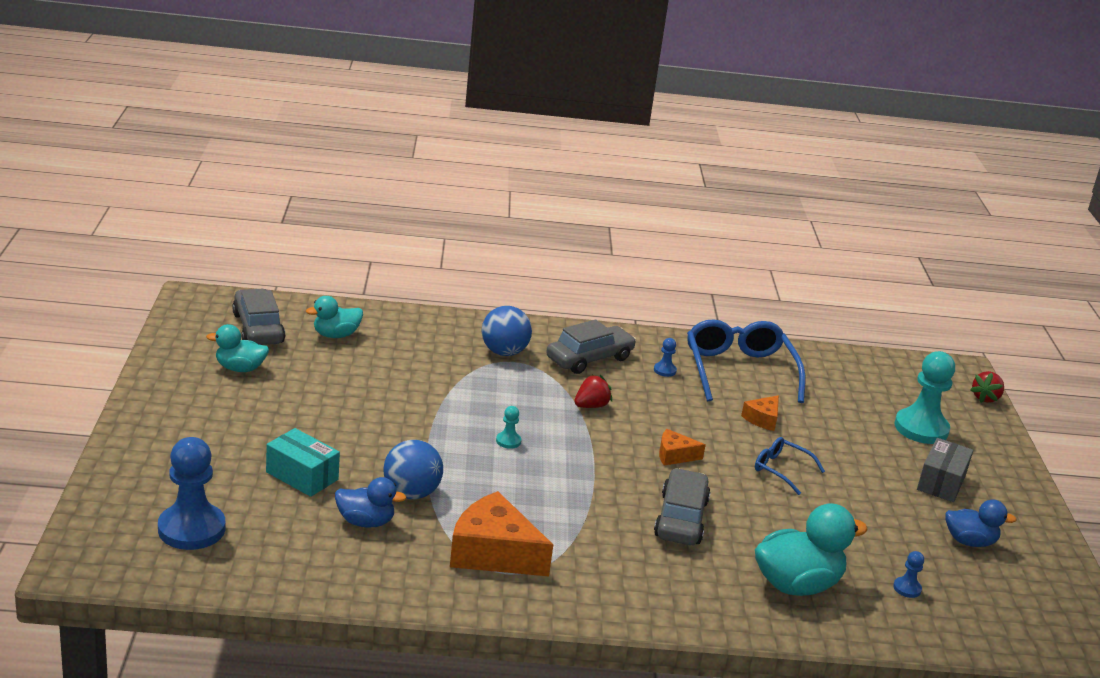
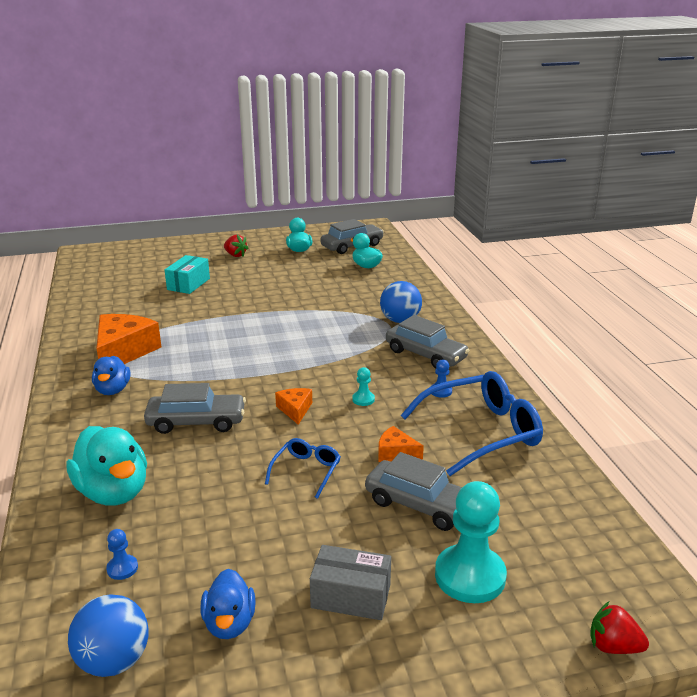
camera: 80 degrees right, 0 degrees up
(191, 529) = (122, 268): blue pawn -> none
(365, 522) = (146, 308): blue duck -> blue duck (113, 390)
(411, 493) = (184, 316): blue ball -> blue ball (114, 661)
(508, 441) = (270, 338): turquoise pawn -> turquoise pawn (363, 399)
(591, 406) = (347, 364): red strawberry -> red strawberry (235, 255)
(838, 426) = (420, 505): none -> grey car

